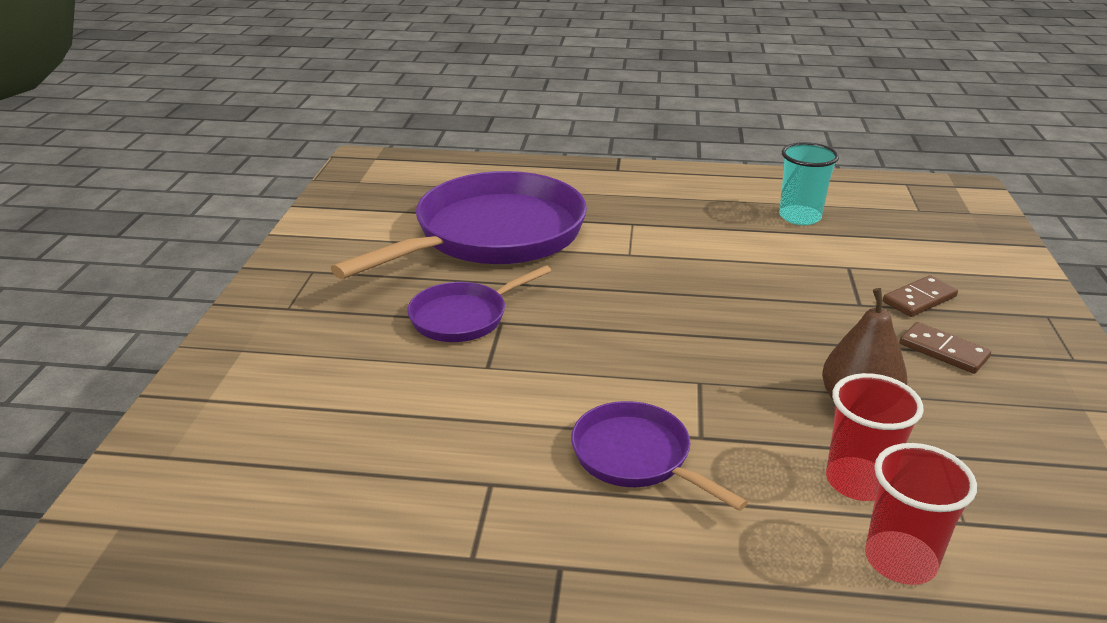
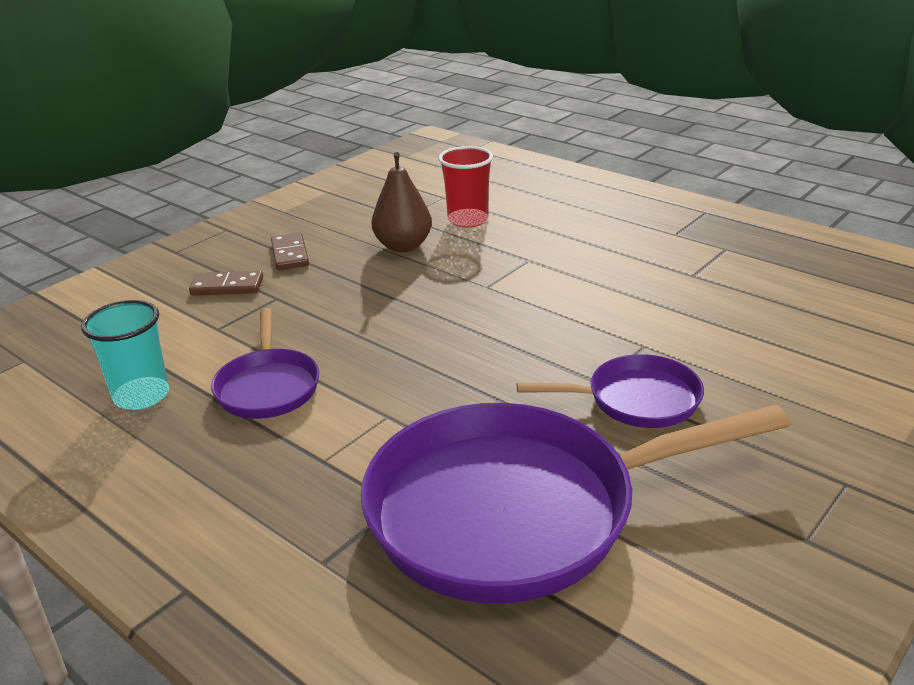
camera: 145 degrees left, 0 degrees up
(637, 457) = (583, 261): purple pan -> purple pan (268, 386)
(900, 560) = (496, 195): red cup -> none

